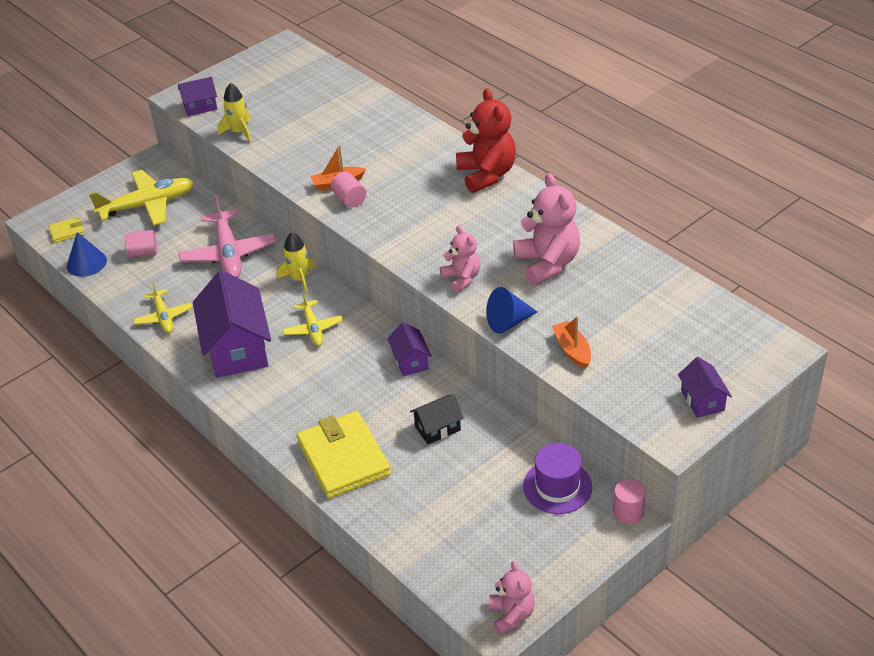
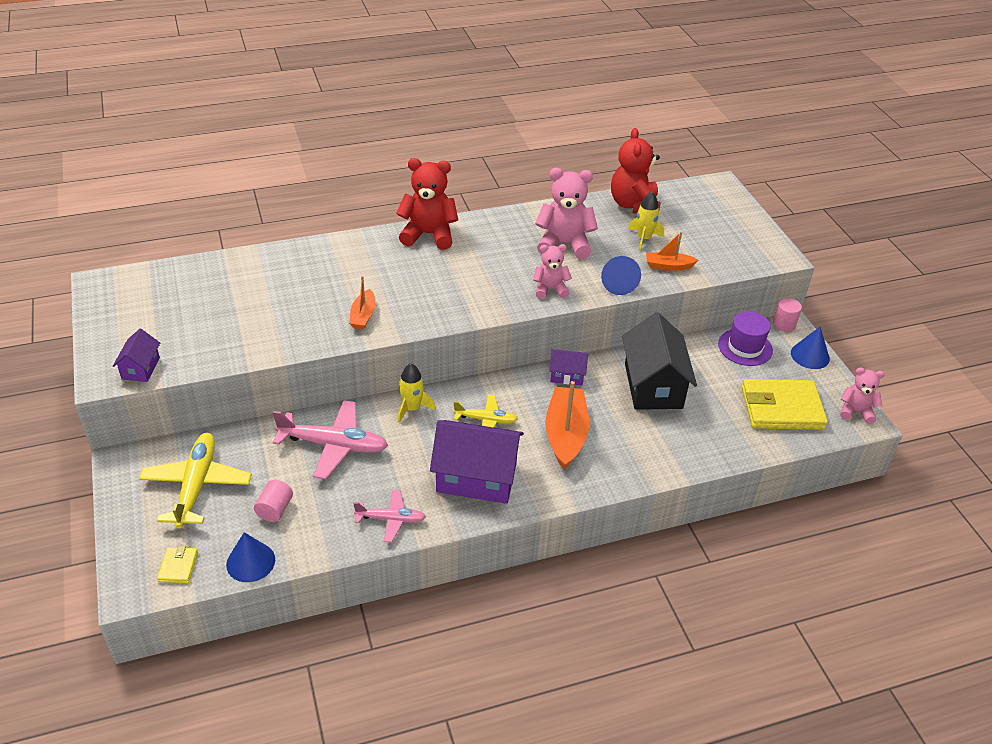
camera: 70 degrees left, 0 degrees up
(163, 317) = (391, 519): yellow plane -> pink plane
(239, 132) = (217, 353): yellow rocket -> yellow rocket (643, 238)
(325, 387) = (565, 434): none -> orange boat
(344, 458) = (657, 449): yellow wallet -> yellow wallet (781, 408)
(349, 199) = (393, 316): pink cylinder -> none
(437, 428) = (653, 386): black house -> black house, size x2.01
(586, 550) = (810, 355): none -> blue cone
(668, 291) = (634, 205): none -> red teddy bear
(702, 400) = (751, 232): purple house -> none

